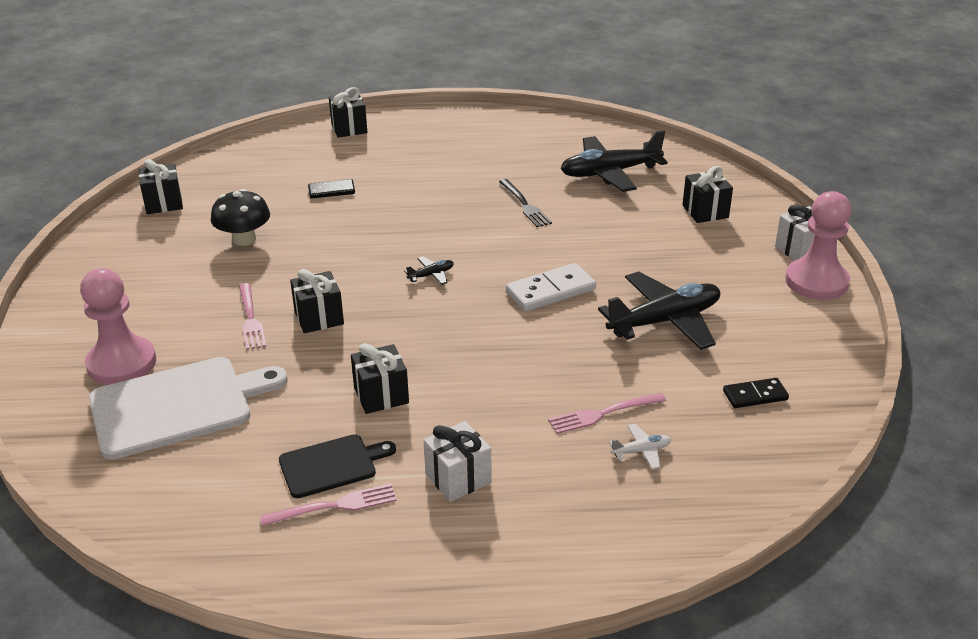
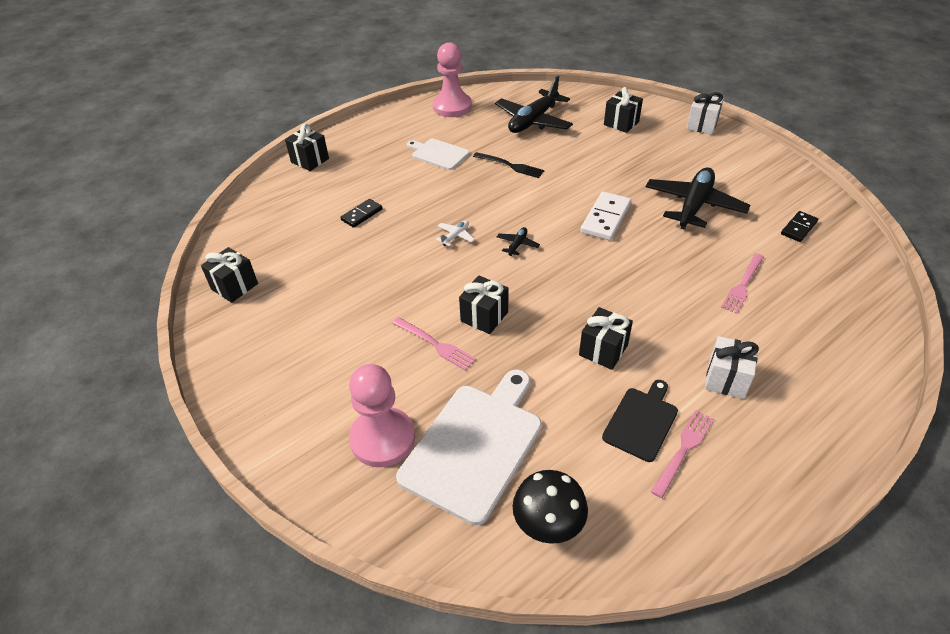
camera: 35 degrees left, 10 degrees up
(244, 239) = (344, 284): black mushroom -> black mushroom (548, 523)
(470, 167) = (438, 154): none -> white cutting board
(641, 451) = (793, 297): white plane -> white plane (455, 236)
(816, 282) = (734, 141): pink pawn -> pink pawn (452, 107)

